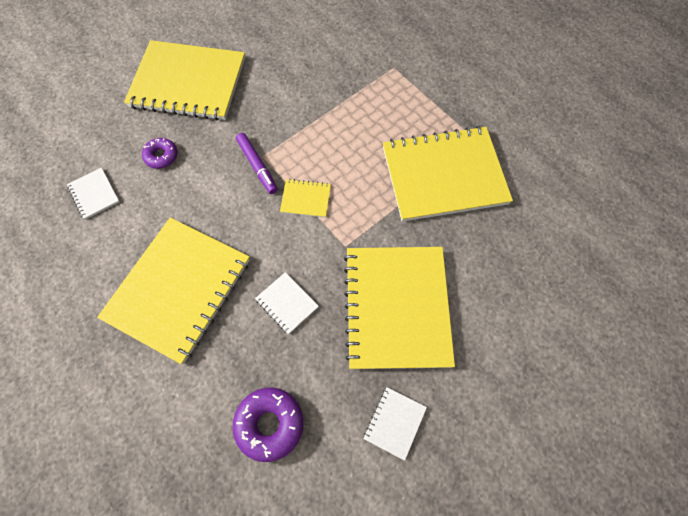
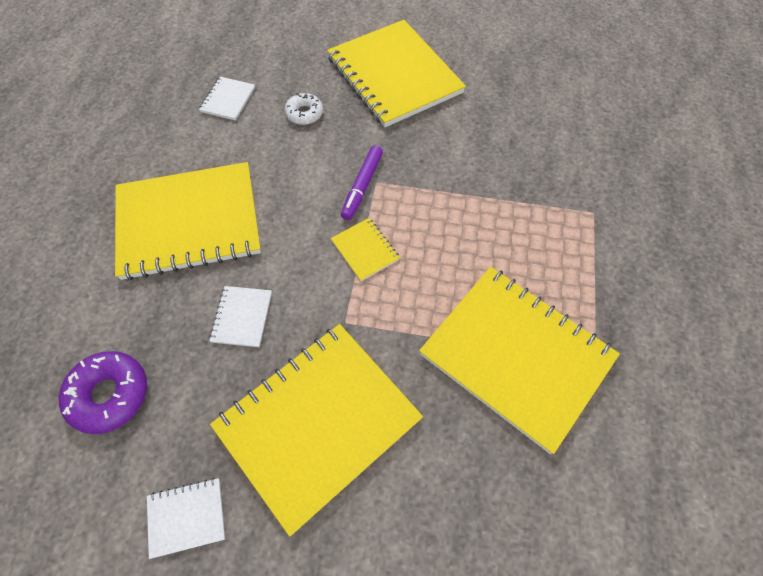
camera: 50 degrees right, 5 degrees down
(161, 156) = (304, 113): purple donut -> white donut

